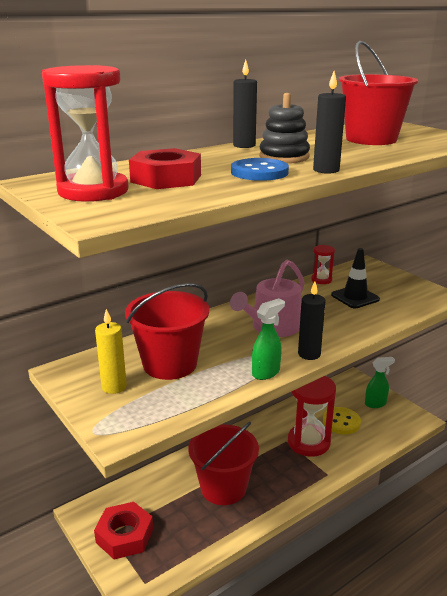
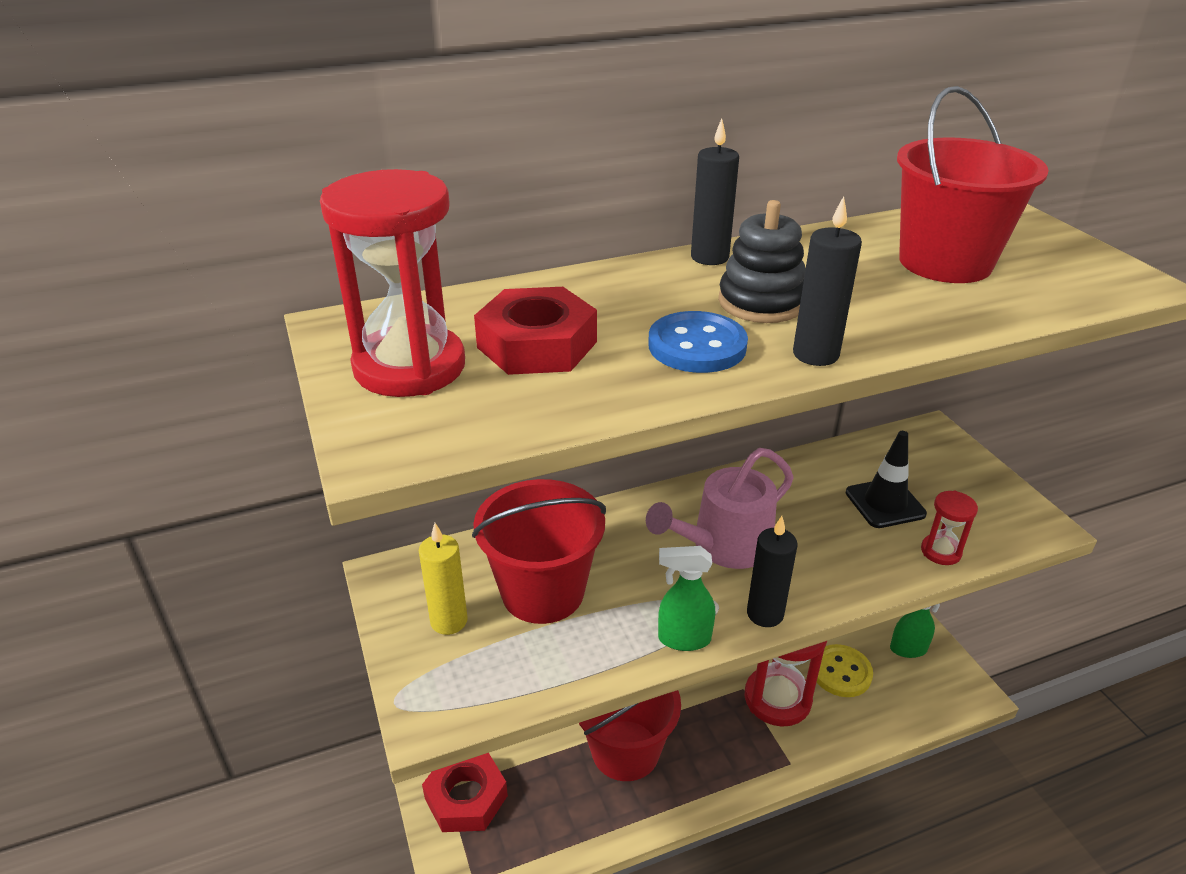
camera: 15 degrees right, 10 degrees up
(266, 372) = (683, 639): green spray bottle -> green spray bottle turned 150 degrees counterclockwise
(321, 280) = (840, 455): red hourglass -> red hourglass (940, 551)

